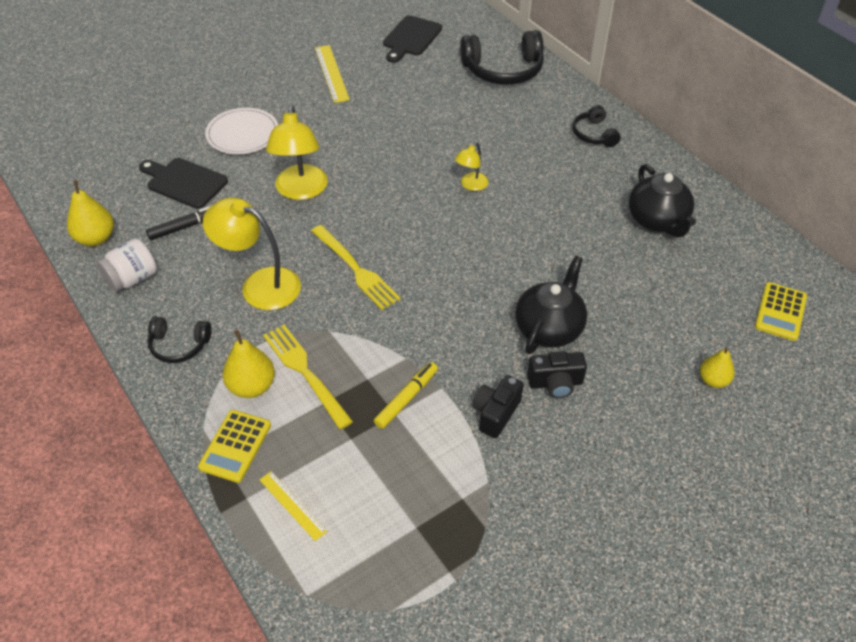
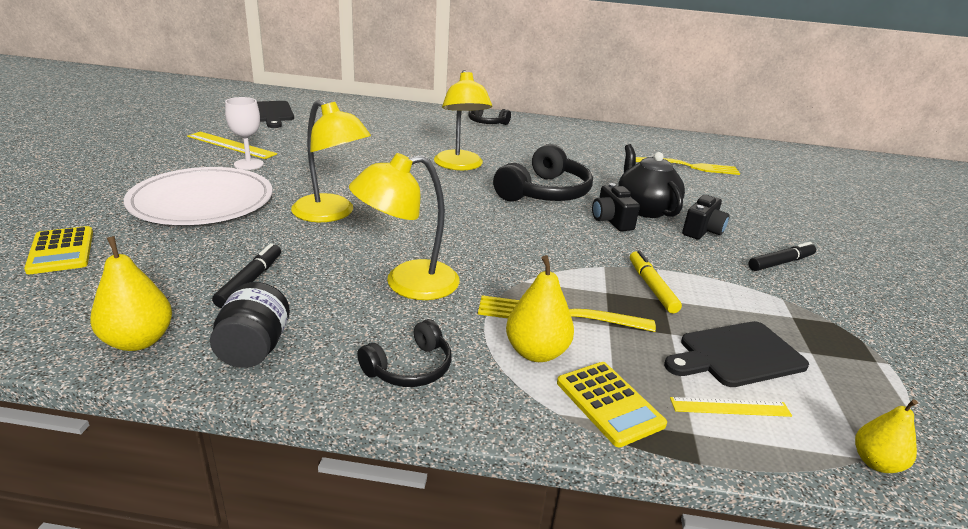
camera: 50 degrees left, 20 degrees down
(132, 279) = (254, 348): white jar -> black jar
(184, 182) = (189, 253): black cutting board -> black cutting board (736, 355)
(242, 134) = (202, 201): white plate -> white plate, size x1.52
(316, 104) = (248, 164): none -> white goblet
(356, 269) = (469, 237): yellow fork -> yellow fork (689, 166)
(471, 185) = (460, 166): yellow lamp -> yellow lamp, size x1.89
(495, 413) = (710, 262): black camera -> black camera (611, 220)
(503, 70) = (373, 112): black headphones -> black headphones (545, 192)
(559, 458) = (781, 263): none -> black marker
(657, 221) = (593, 144): black teapot -> none
(713, 380) = (753, 192): yellow pear -> yellow pear (875, 462)
(780, 312) = (715, 156): yellow calculator -> yellow calculator (61, 251)

